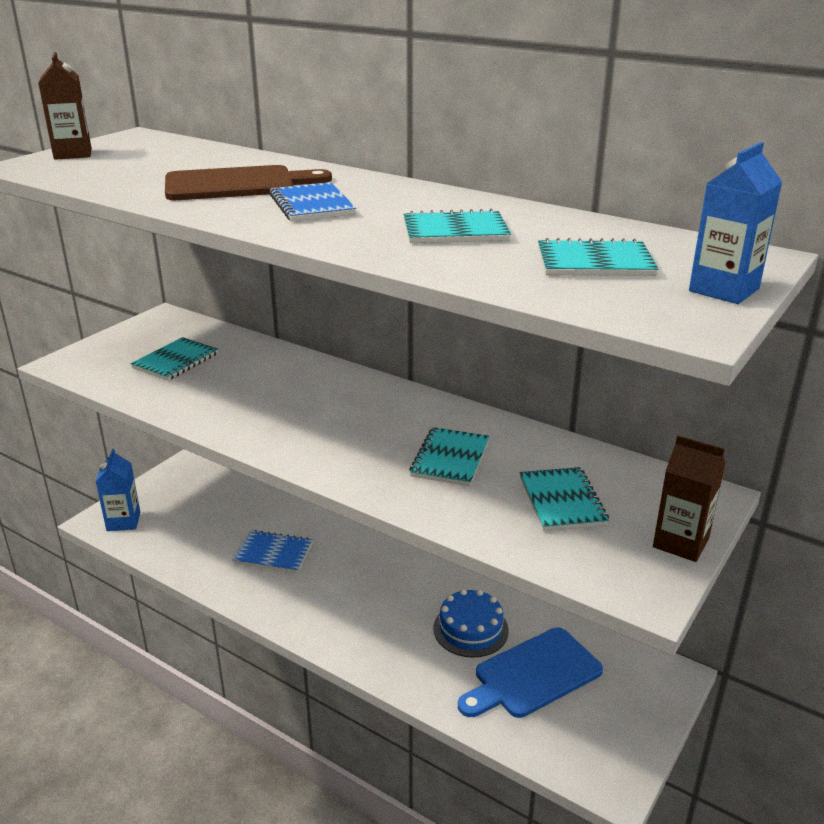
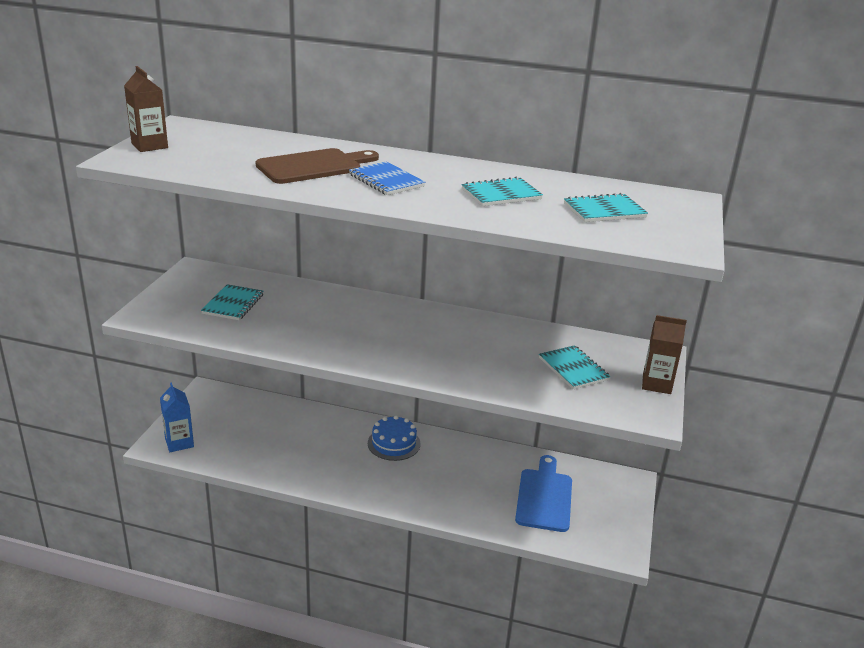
camera: 20 degrees left, 0 degrees up
(273, 553) = (317, 447): blue notebook -> none
(450, 459) = (486, 351): turquoise notebook -> none
(470, 629) = (489, 475): blue cake -> blue cake (394, 443)
(533, 675) = (544, 497): blue cutting board -> blue cutting board turned 150 degrees clockwise
(724, 290) = (689, 223): blue carton -> none

